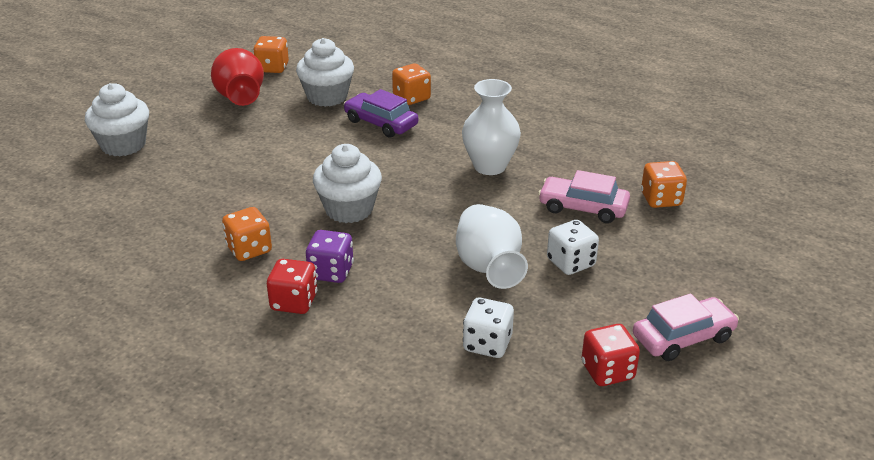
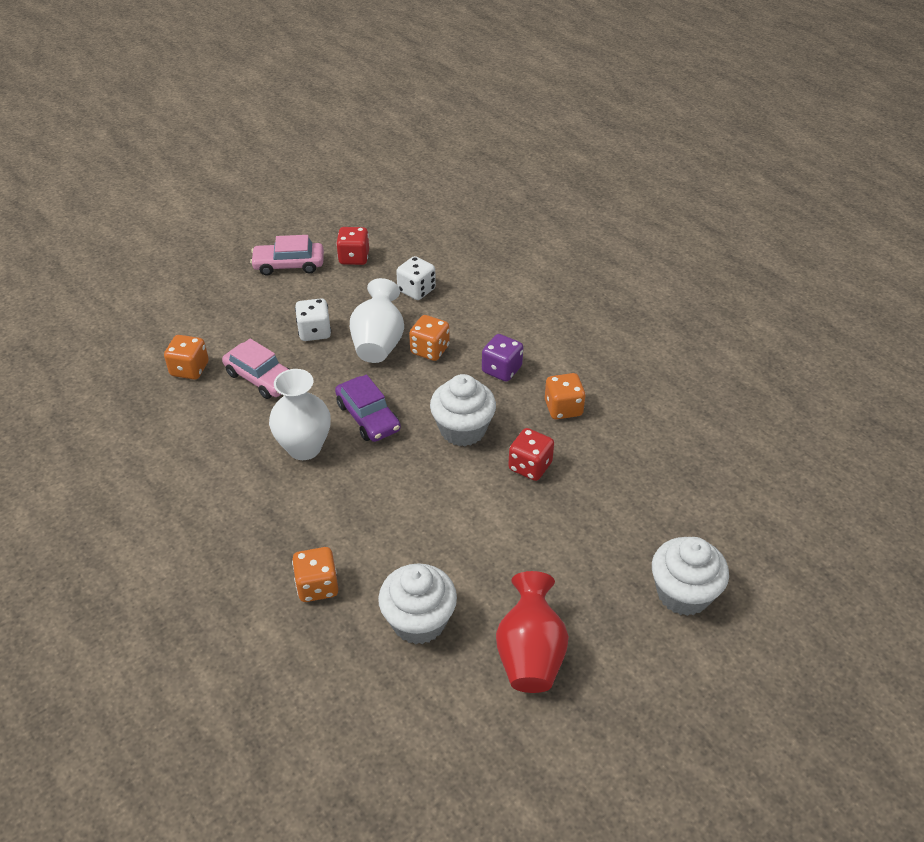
camera: 160 degrees left, 10 degrees up
(272, 68) = (470, 721): orange dice -> orange dice (430, 350)
(294, 302) = (538, 351): red dice -> red dice (530, 466)
(381, 123) = (377, 547): purple car -> purple car (368, 417)

